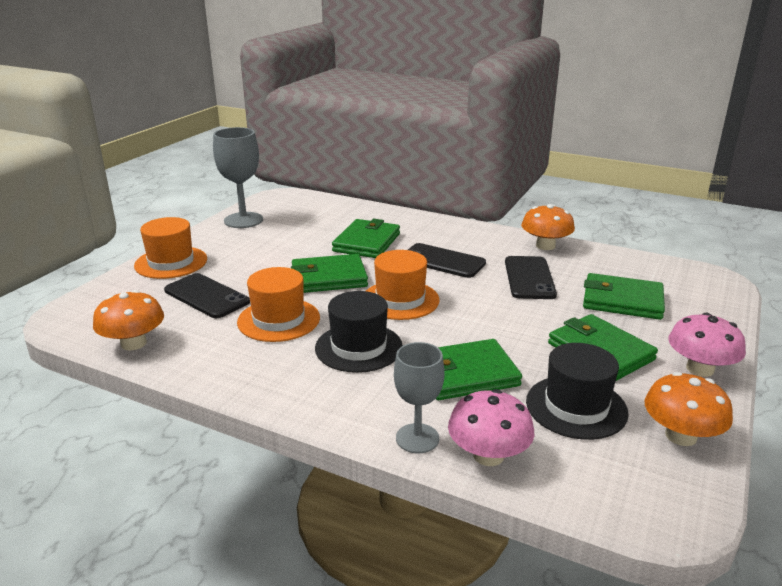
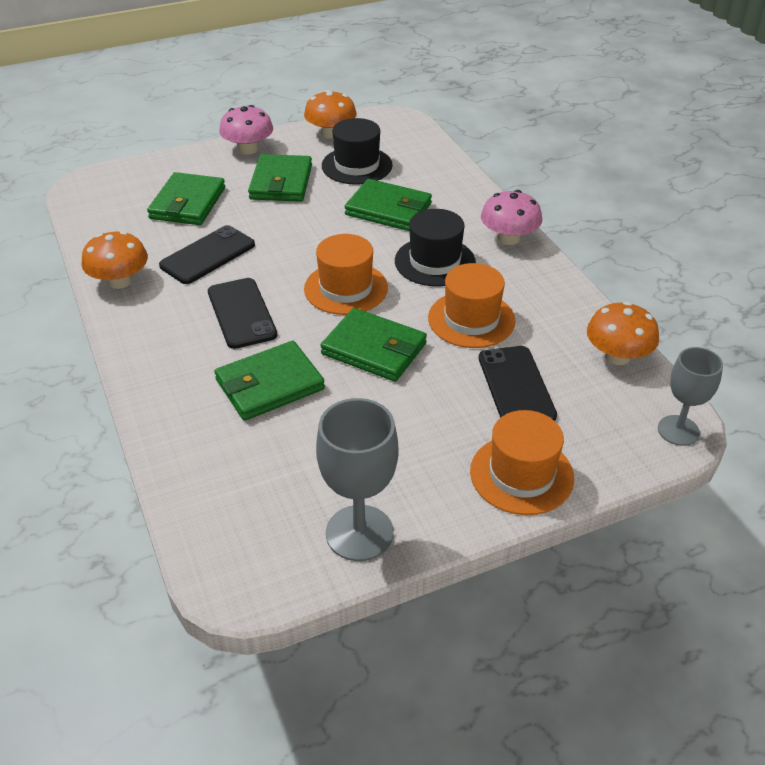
camera: 140 degrees left, 15 degrees up
(417, 438) = (469, 191): grey goblet -> grey goblet (678, 430)
(488, 455) = (442, 168): pink mushroom -> pink mushroom (509, 238)
(622, 301) = (188, 203): green wallet -> green wallet turned 45 degrees clockwise

